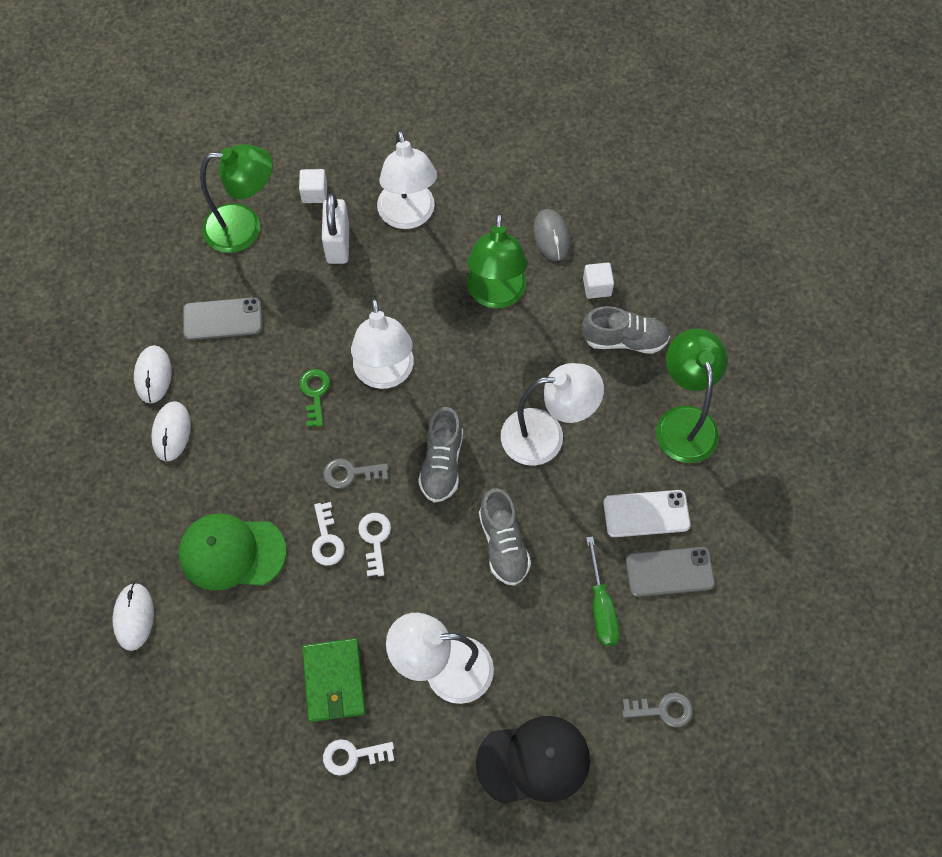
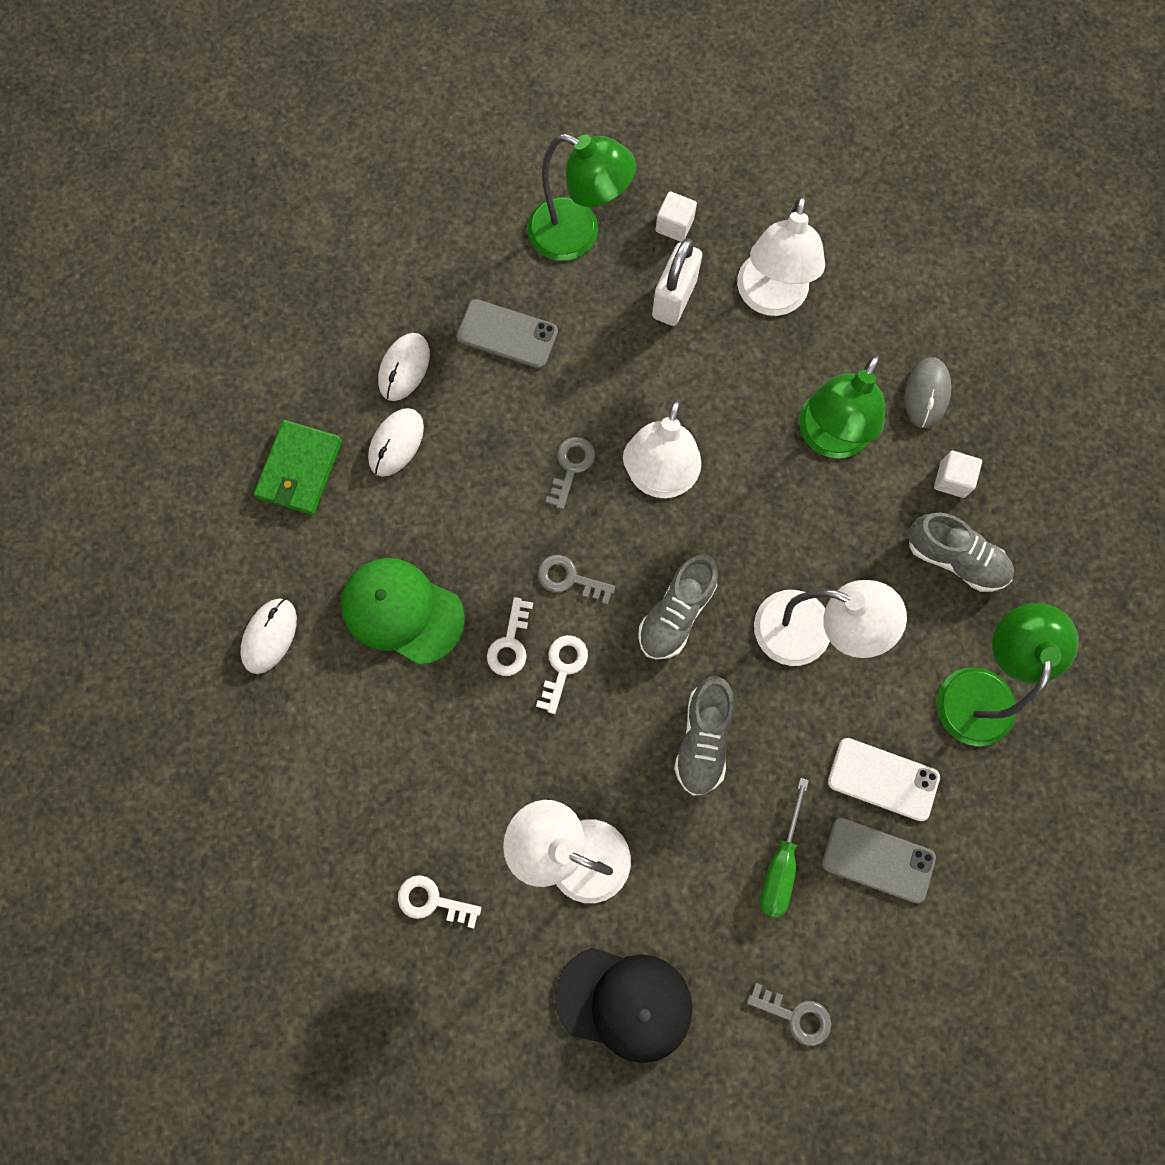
camera: 25 degrees right, 10 degrees up
(315, 393) = (571, 467): green key -> grey key
(334, 681) = (448, 808): green wallet -> green wallet (299, 469)

